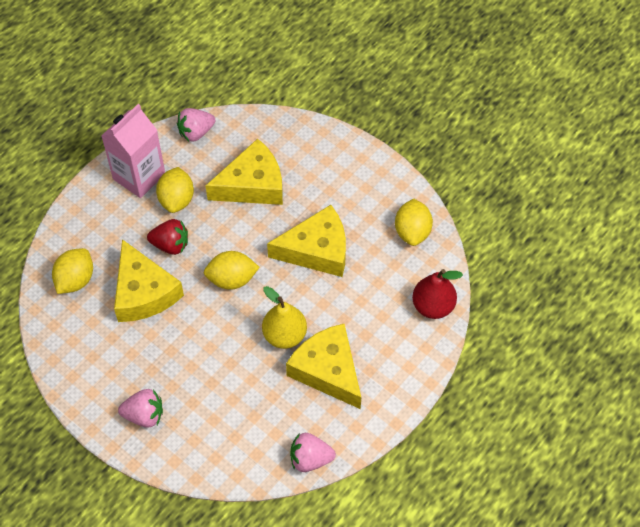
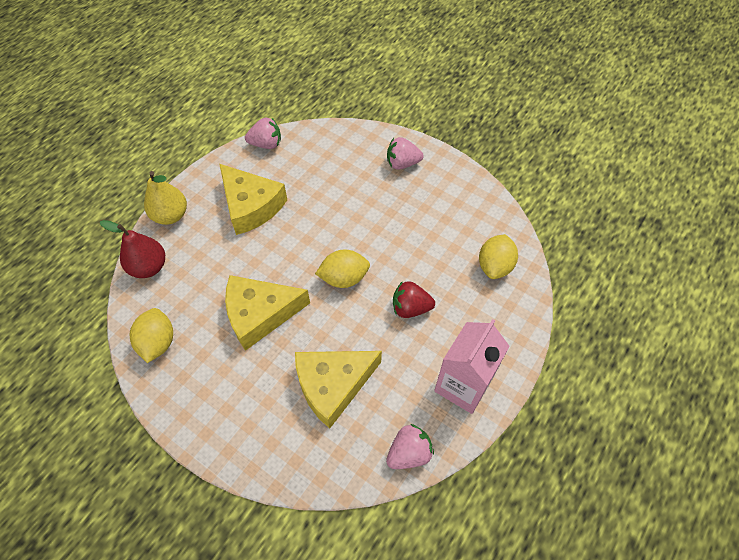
camera: 175 degrees right, 0 degrees up
(143, 292) = (426, 259): yellow cheese -> none
(177, 200) = (414, 359): yellow lemon -> none
(284, 335) = (290, 231): yellow pear -> yellow pear (171, 215)

